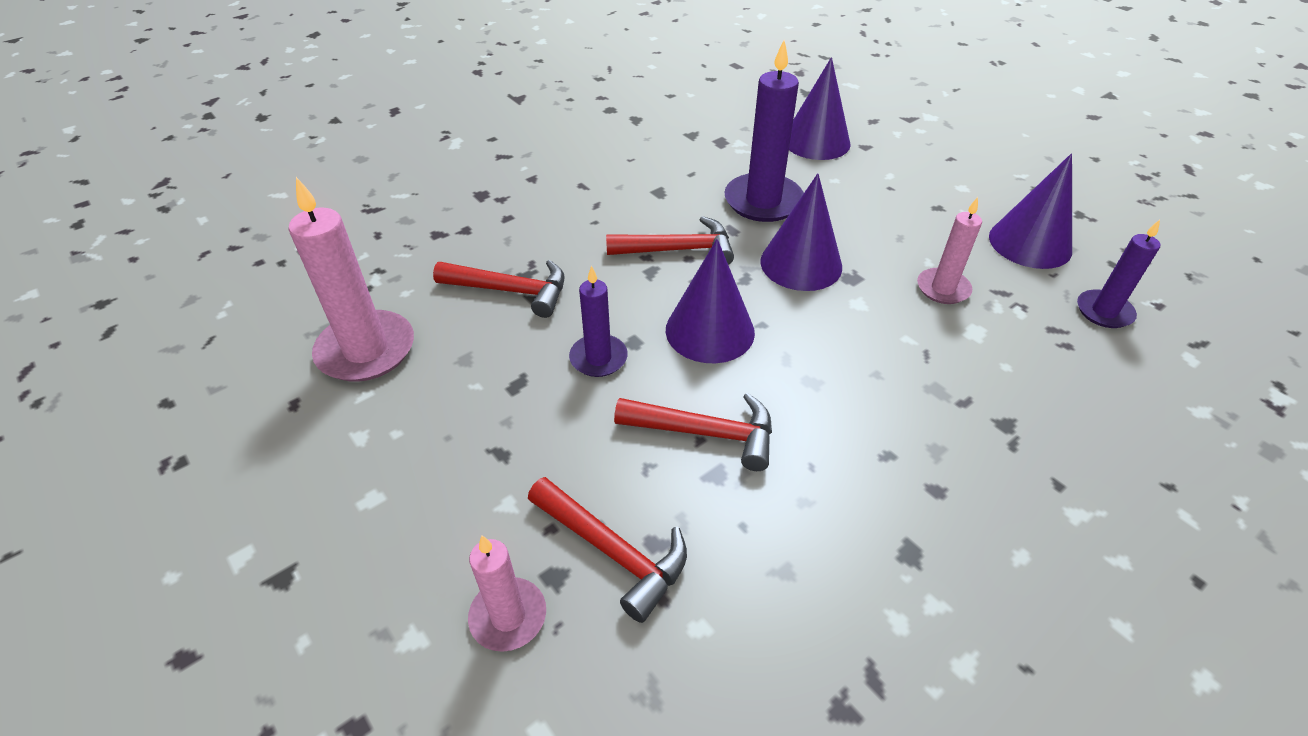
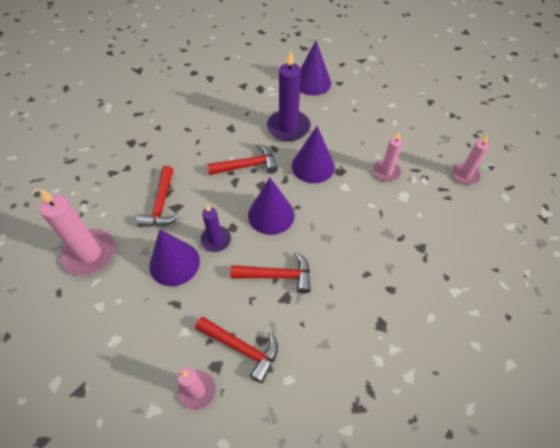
camera: 10 degrees left, 10 degrees up
(511, 291) = (161, 205): red hammer -> red hammer turned 90 degrees clockwise
(1030, 243) = (428, 137): purple cone -> purple cone (174, 263)
(1104, 311) = (465, 175): purple candle -> pink candle

